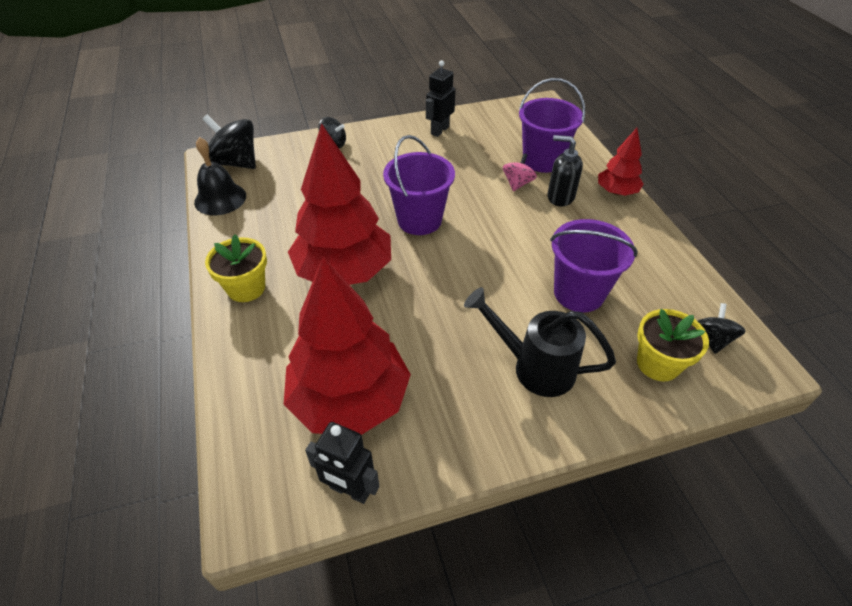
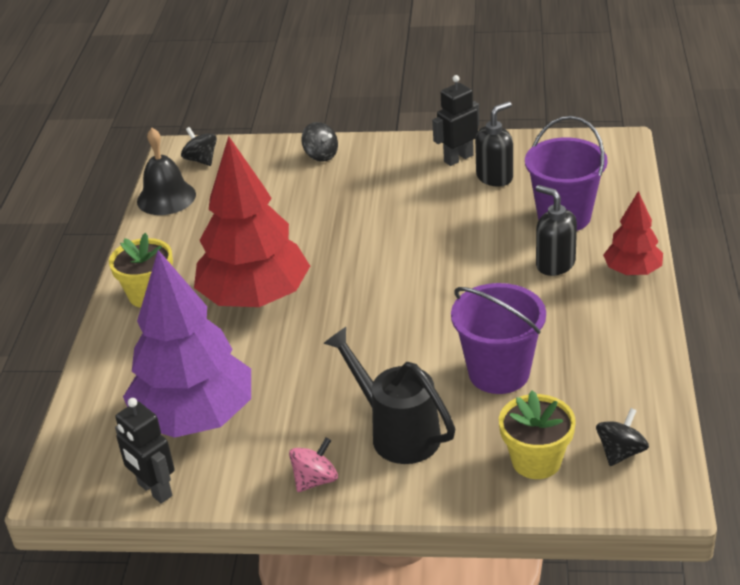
camera: 25 degrees right, 10 degrees down
(236, 162) = (201, 160): black spinning top -> black spinning top, size x0.57
(350, 400) = (195, 418): red tree -> purple tree
(419, 220) = (368, 260): purple bucket -> none
(475, 140) = (495, 177): none -> black soap dispenser
(517, 184) = (512, 239): pink spinning top -> pink spinning top (315, 480)

